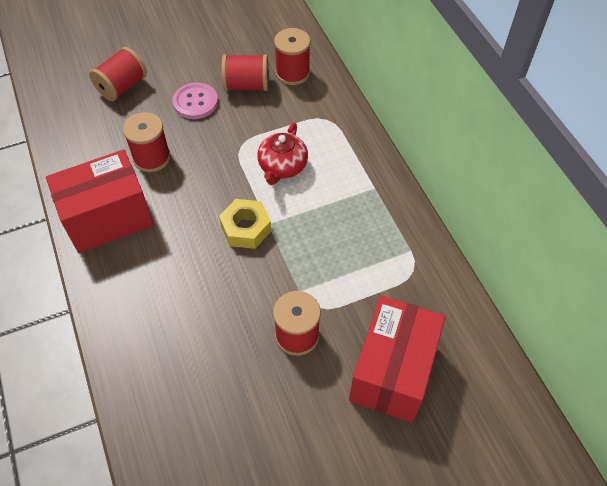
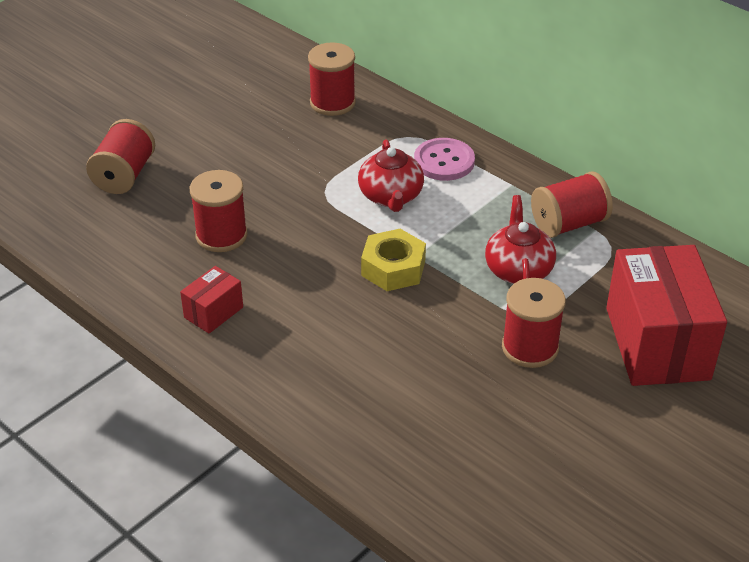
camera: 25 degrees left, 15 degrees down
(108, 218) = (213, 312): red box -> red box, size x0.46
(195, 102) = (234, 164): pink button -> pink button (444, 161)
(247, 85) = (285, 130): red spool -> red spool (569, 224)
(332, 264) = (518, 269): none -> red teapot

